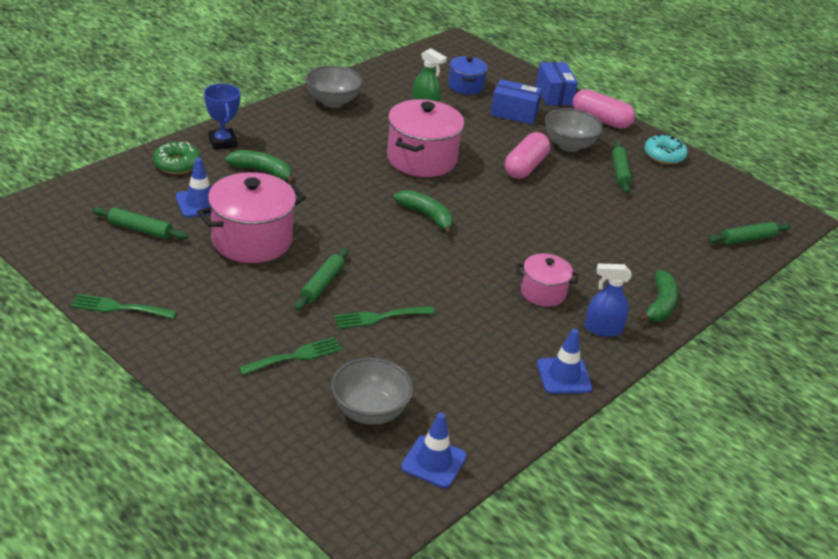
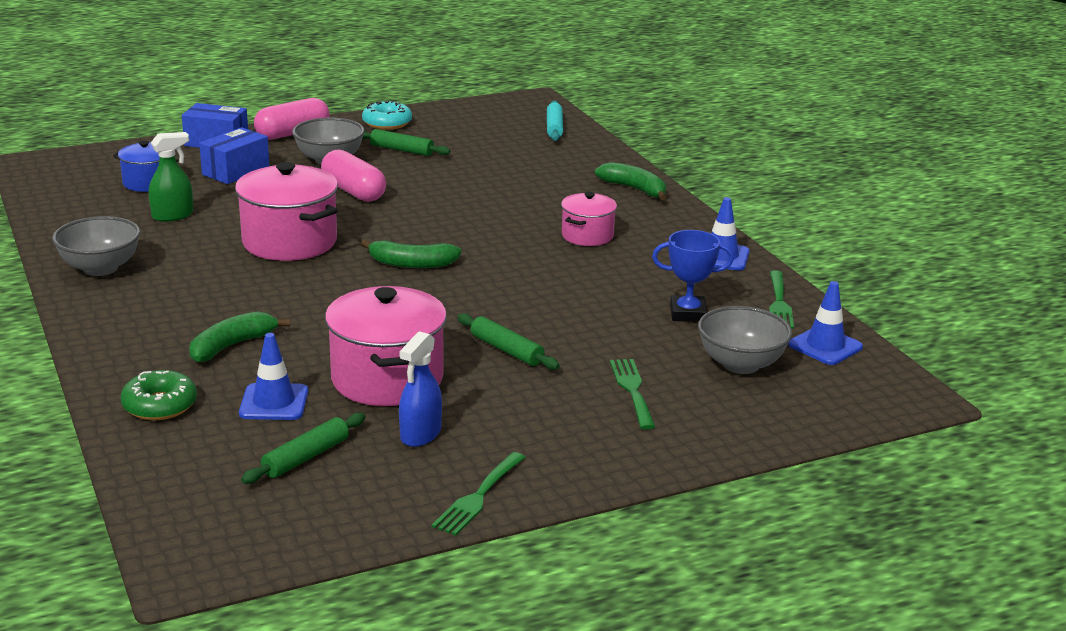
camera: 65 degrees left, 10 degrees down
(223, 142) = (131, 362): blue trophy -> blue trophy (688, 313)
(380, 317) = (585, 328): green fork -> green fork (779, 303)
(427, 216) = (411, 264): green banana -> green banana turned 150 degrees counterclockwise
(603, 329) = (658, 222): blue spray bottle -> blue spray bottle (420, 434)
(747, 239) = (554, 127): green rolling pin -> turquoise rolling pin

